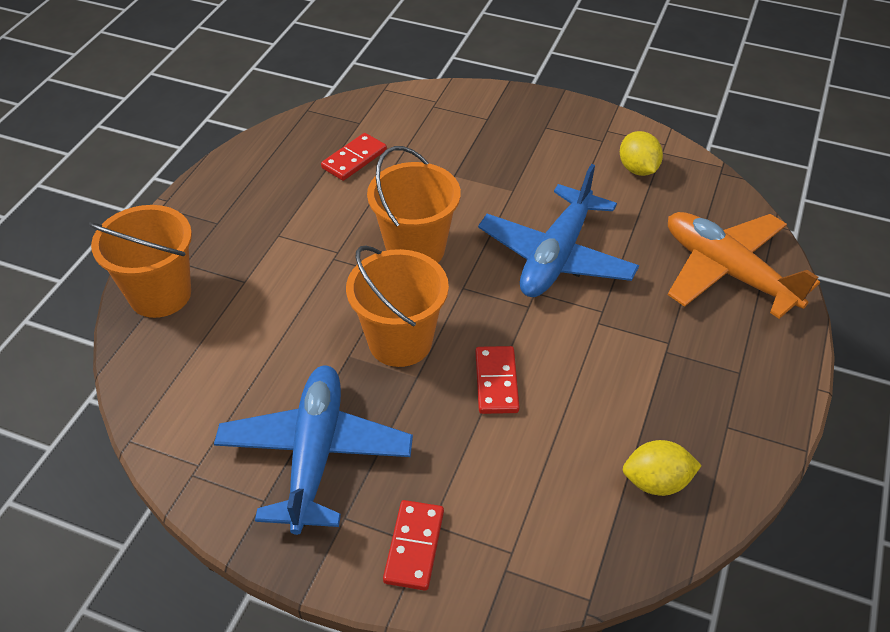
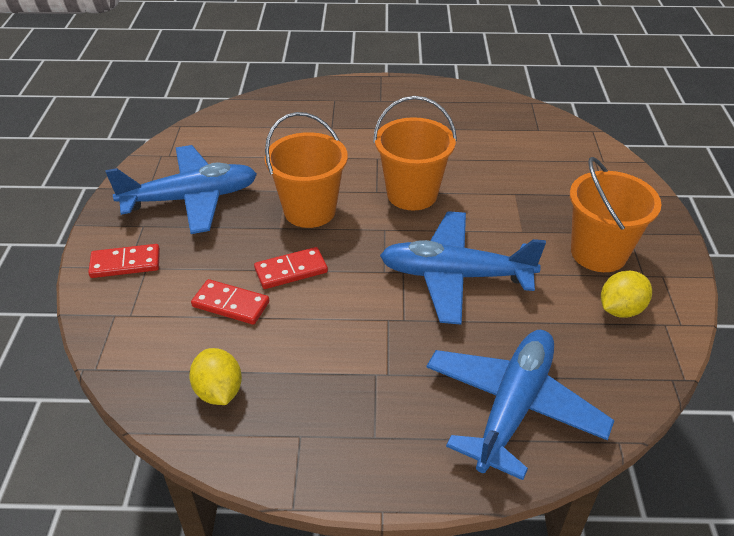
camera: 70 degrees right, 5 degrees down
(160, 294) = (301, 99): orange bucket -> orange bucket (598, 253)
(354, 159) = (492, 139): red domino -> red domino (230, 304)
(728, 272) = (513, 407): orange plane -> blue plane

